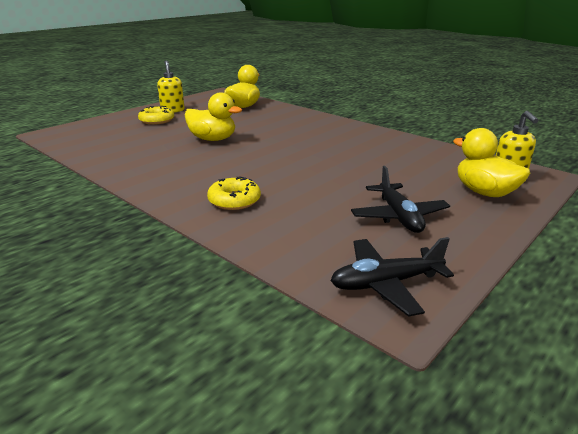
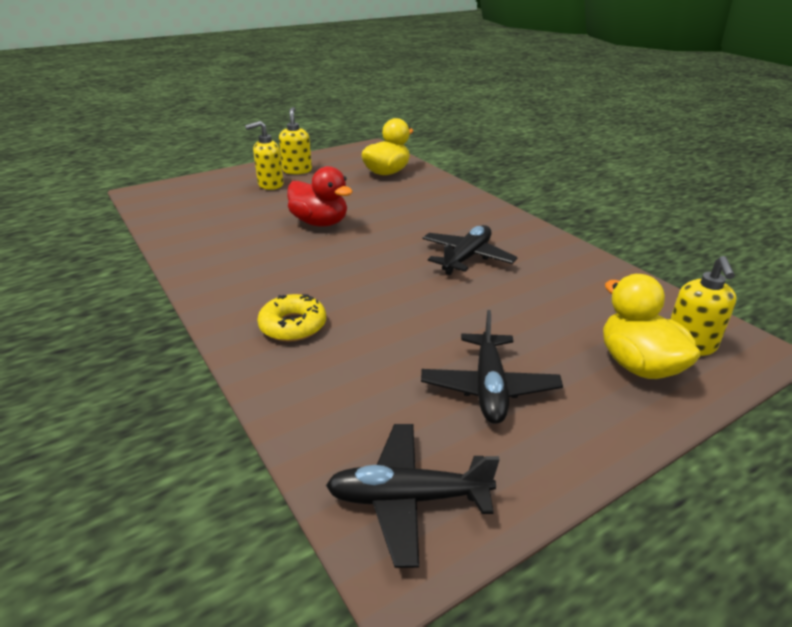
camera: 15 degrees right, 5 degrees up
(157, 120) = (270, 185): yellow donut -> yellow soap dispenser
(213, 139) = (320, 223): yellow duck -> red duck
(335, 149) = (466, 258): none -> black plane

